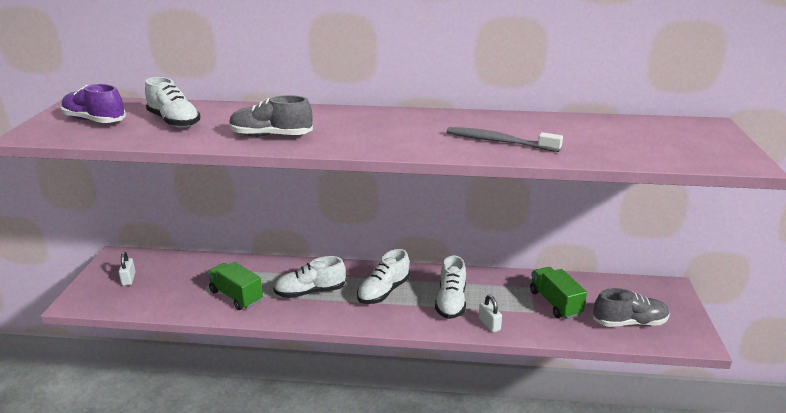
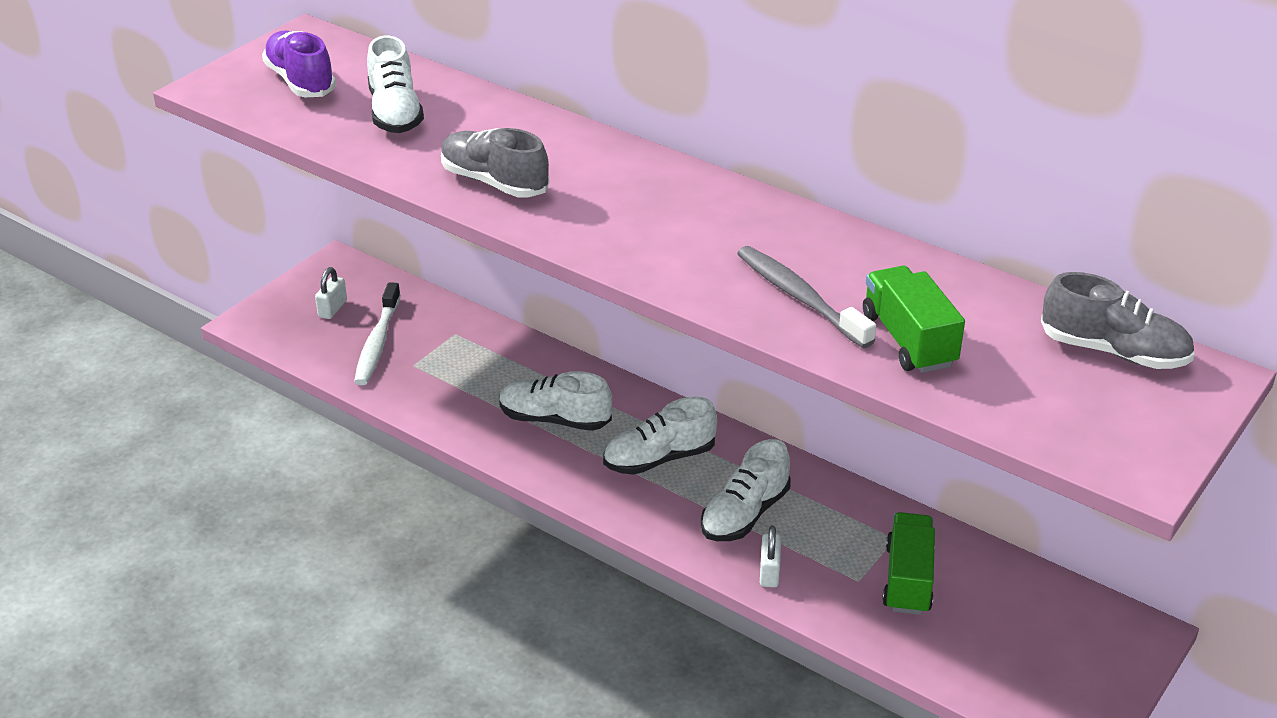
camera: 30 degrees right, 10 degrees up
(171, 288) = (377, 343): none -> white toothbrush
(236, 296) = (451, 388): green truck -> green truck (908, 340)
(629, 322) = (996, 659): grey shoe -> grey shoe (1113, 352)

